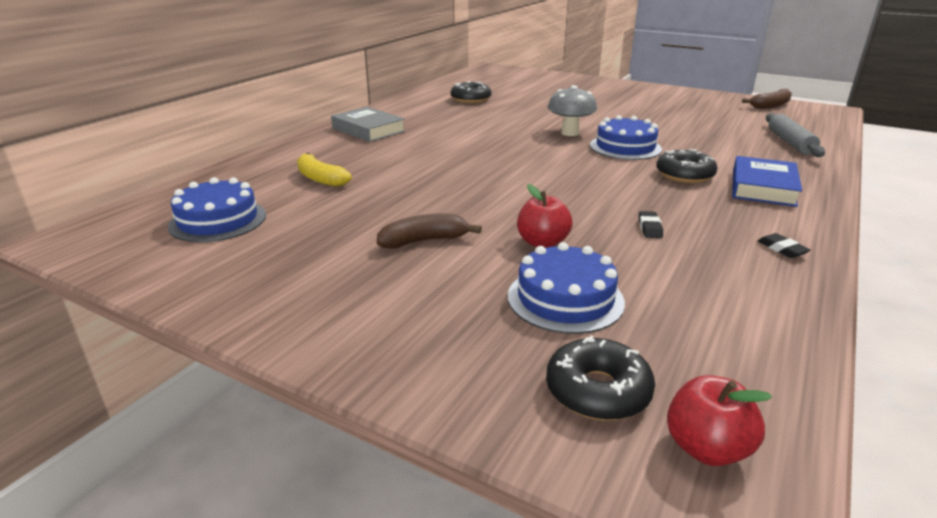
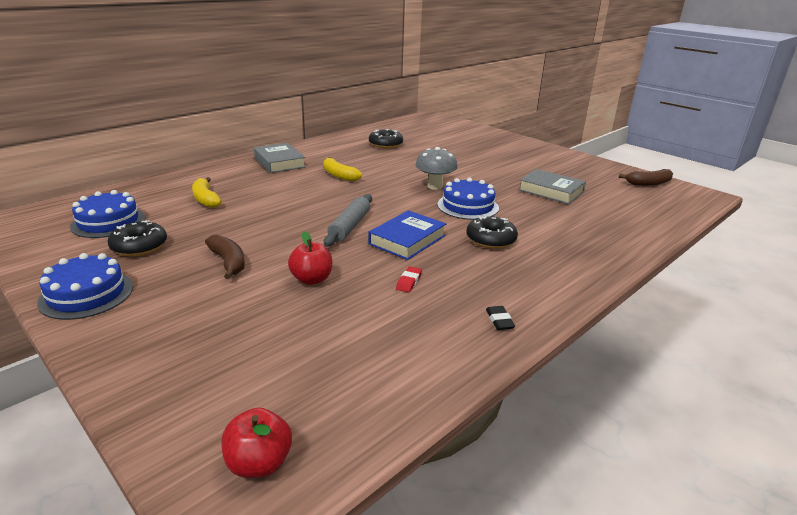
camera: 15 degrees right, 0 degrees up
(424, 241) = (228, 262): brown banana -> brown banana turned 60 degrees clockwise
(453, 135) = (339, 175): none -> yellow banana
(565, 299) = (281, 328): blue cake -> blue cake (86, 294)
(597, 391) = (229, 403): black donut -> black donut (139, 246)
(649, 228) = (409, 282): black eraser -> red eraser
(690, 123) = (551, 191): none -> grey book
(763, 187) = (548, 262): blue book -> blue book (407, 240)
(790, 142) = (624, 223): grey rolling pin -> grey rolling pin (350, 226)

